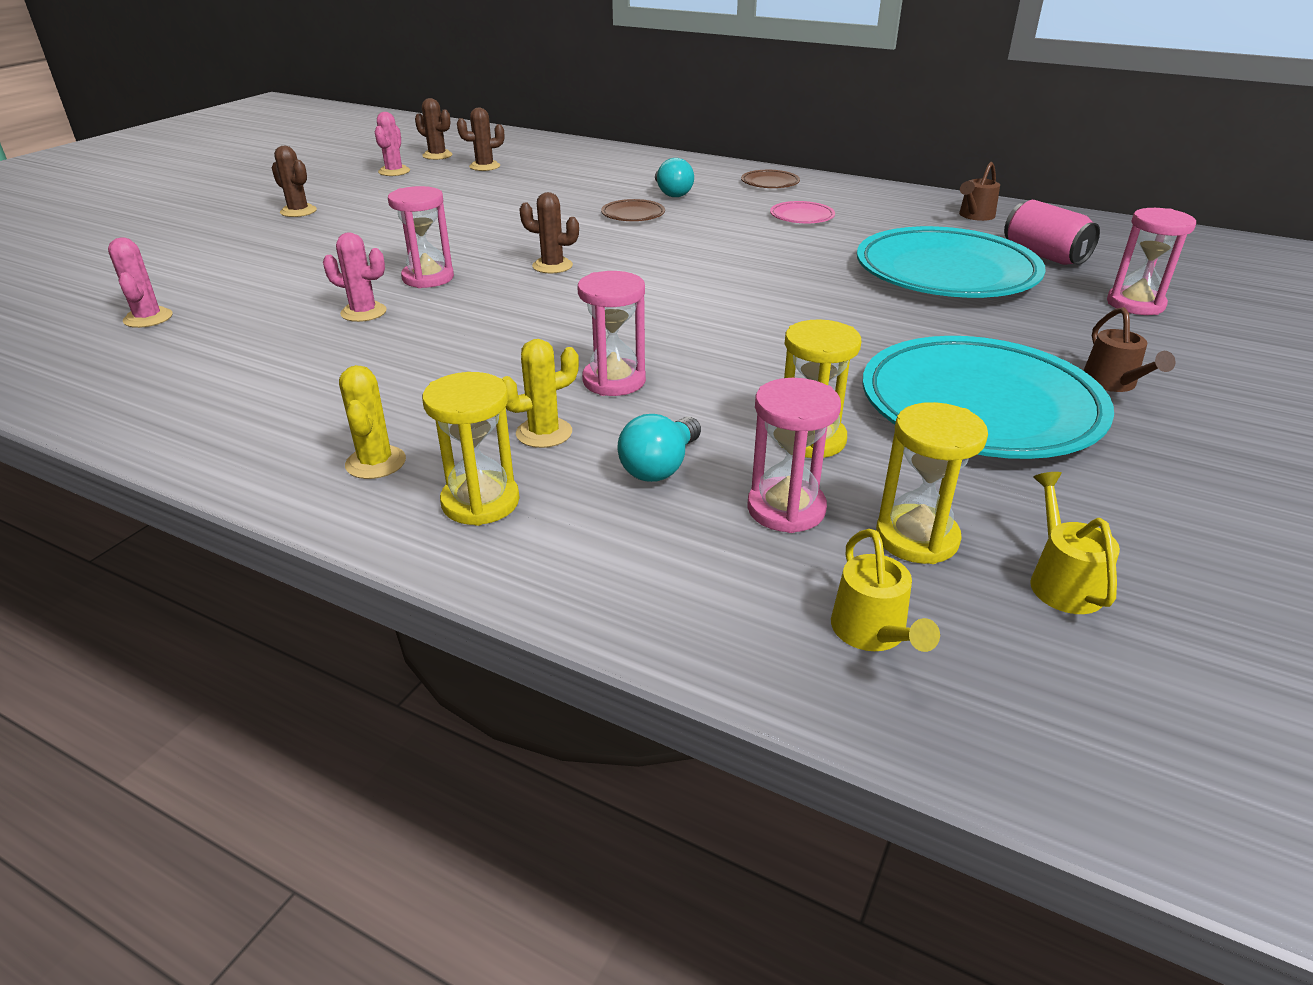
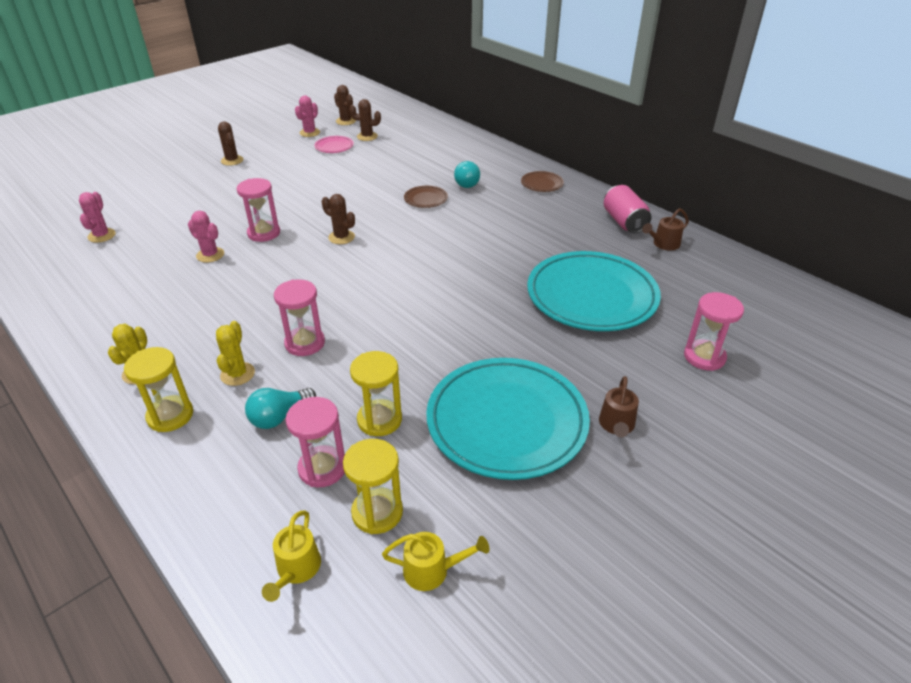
camera: 20 degrees right, 5 degrees up
(544, 433) = (237, 374): yellow cactus -> yellow cactus turned 75 degrees counterclockwise
(802, 217) = (536, 222): pink plate -> pink plate (334, 147)
(1044, 255) = (680, 294): pink can -> pink can (624, 222)
(1061, 581) = (433, 570): yellow watering can -> yellow watering can turned 75 degrees clockwise

